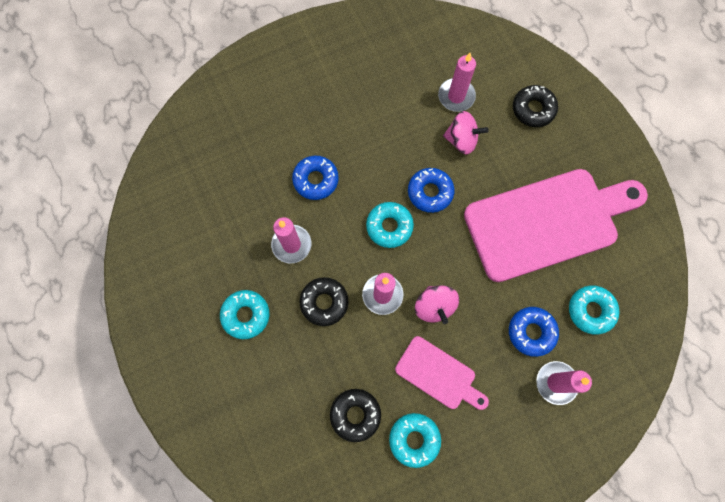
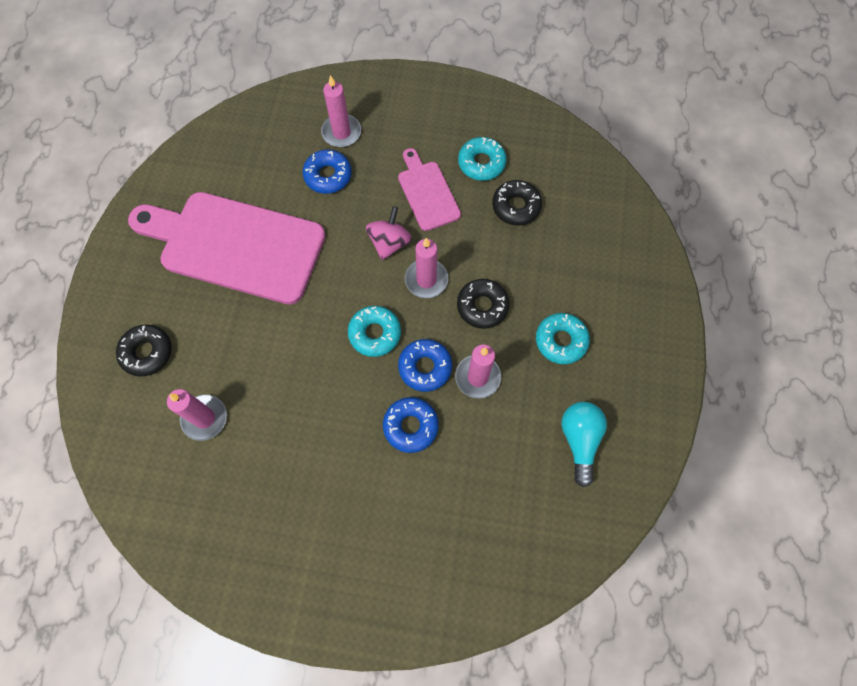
camera: 145 degrees left, 5 degrees down
(190, 248) = (579, 440): none -> turquoise light bulb
(430, 192) = (312, 340): blue donut -> blue donut (425, 367)
(461, 140) = (240, 369): pink spinning top -> none
(591, 310) = (267, 161): turquoise donut -> none

